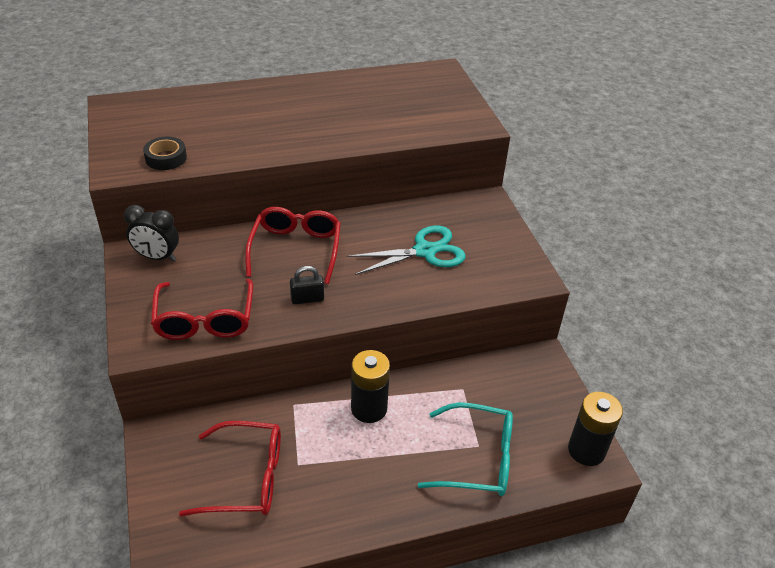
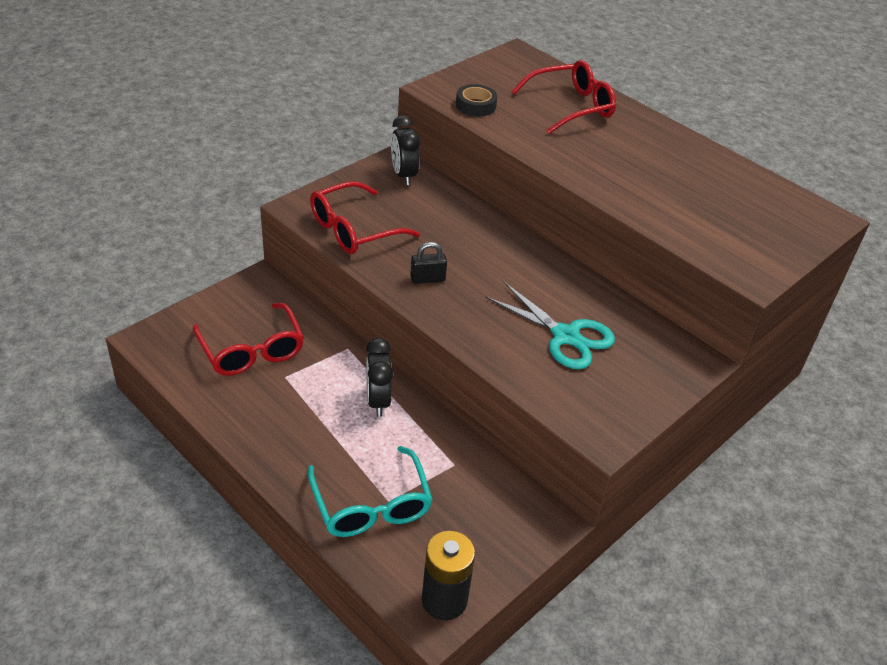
camera: 60 degrees right, 0 degrees up
(296, 250) = (485, 248): red glasses -> red glasses (570, 107)
(307, 299) = (427, 279): black padlock -> black padlock turned 60 degrees counterclockwise
(369, 408) = (378, 401): black battery -> black clock

